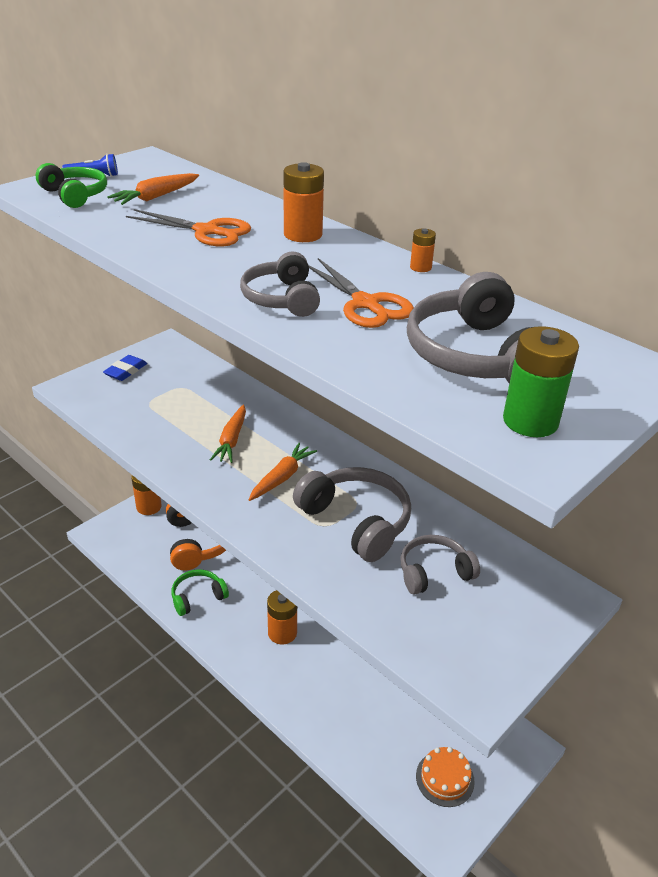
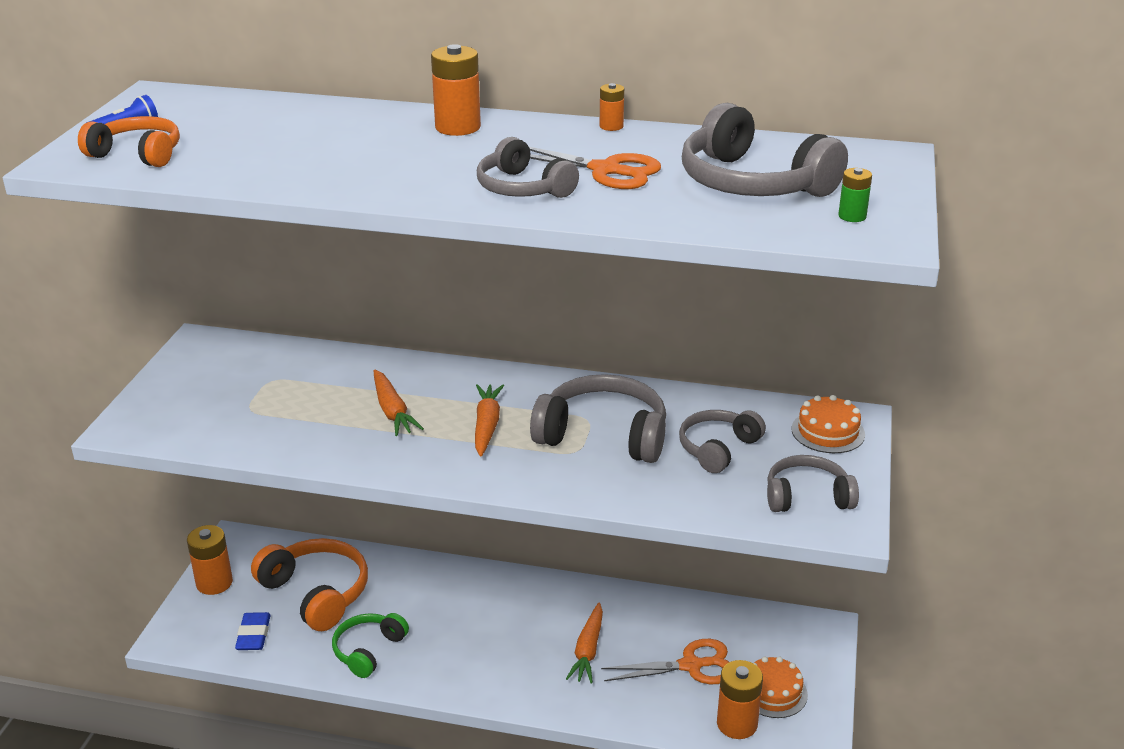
camera: 30 degrees left, 5 degrees down
(75, 195) = (138, 154): green headphones -> orange headphones
(126, 371) = (180, 387): blue eraser -> blue eraser (254, 635)
(156, 197) = (239, 132): orange carrot -> orange carrot (588, 650)
(207, 231) = (353, 150): orange scissors -> orange scissors (691, 666)
(282, 633) = (500, 641): orange battery -> orange battery (737, 724)
(469, 651) = (807, 497): none -> grey headphones
(530, 421) = (852, 216): green battery -> green battery, size x0.53
(541, 598) = (828, 431): none -> orange cake

